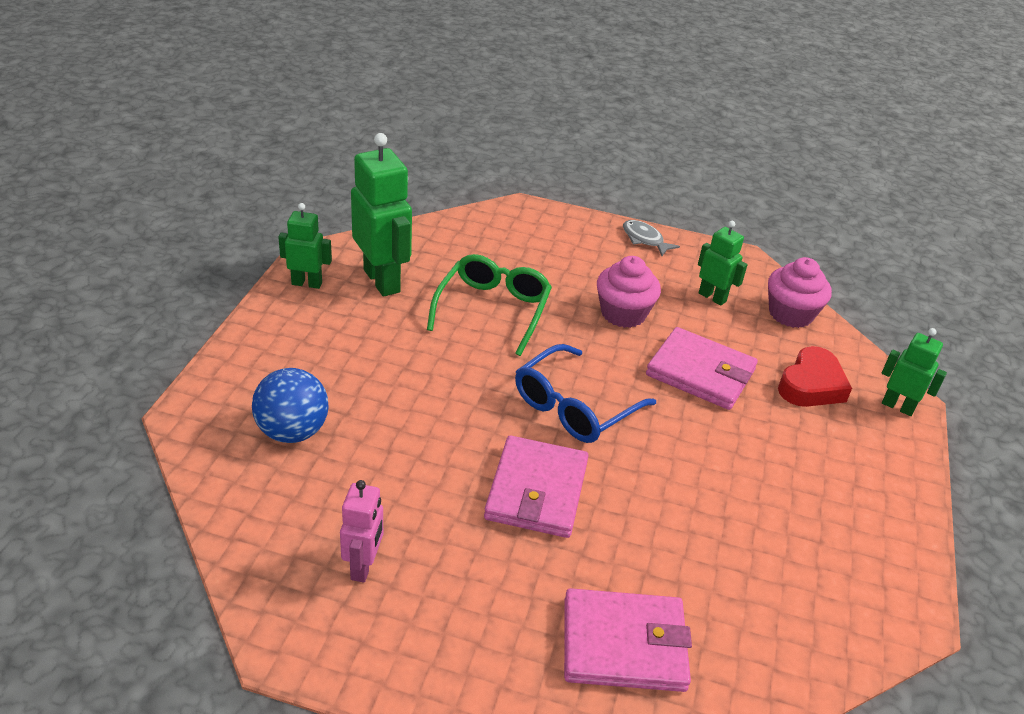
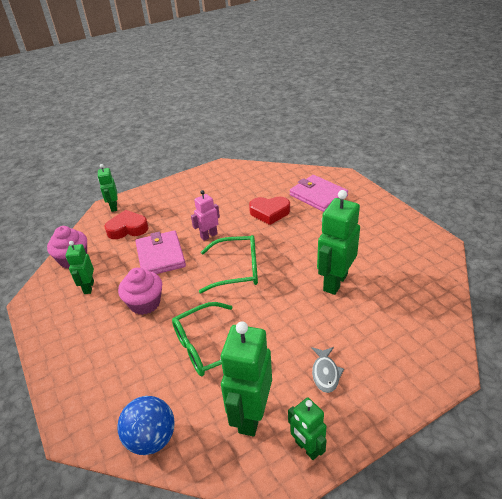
camera: 130 degrees left, 0 degrees up
(292, 431) = (389, 328): blue ball -> blue ball (151, 438)
(363, 566) = (393, 254): pink robot -> pink robot (209, 235)
(419, 460) = (335, 282): none -> green robot
(537, 491) = (295, 246): pink wallet -> none
(574, 407) = (237, 270): blue glasses -> green glasses
(644, 239) = (51, 347): grey fish -> grey fish (325, 373)
(658, 539) = (269, 213): none -> red heart

